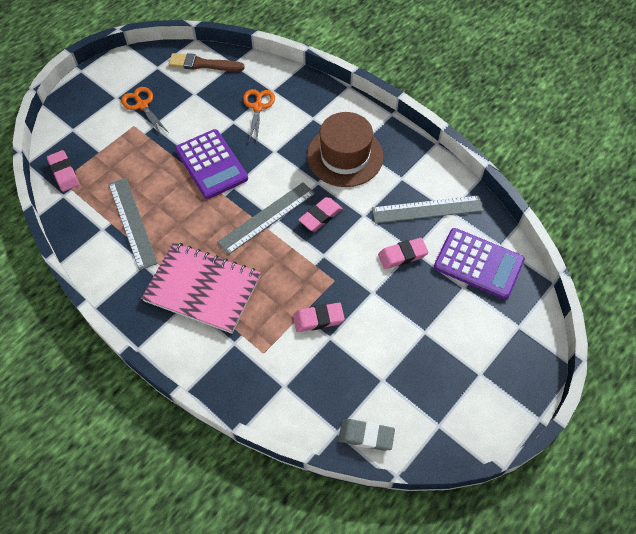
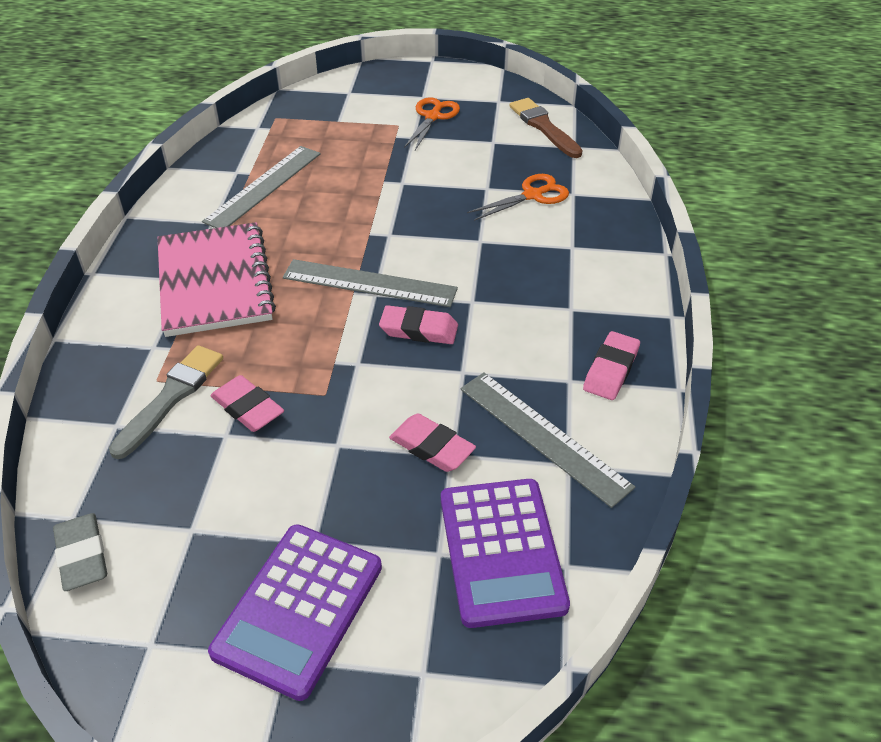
camera: 55 degrees right, 15 degrees down
(64, 173) = (286, 114): pink eraser -> pink eraser (611, 370)
(211, 164) = (404, 202): purple calculator -> purple calculator (299, 609)
(283, 351) = (171, 397): none -> grey brush
(345, 156) = (543, 305): brown hat -> none

